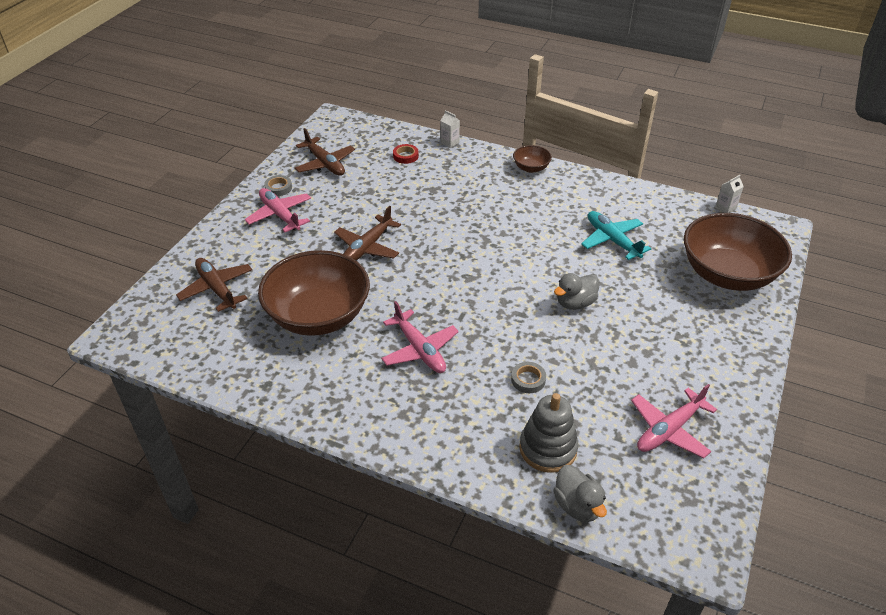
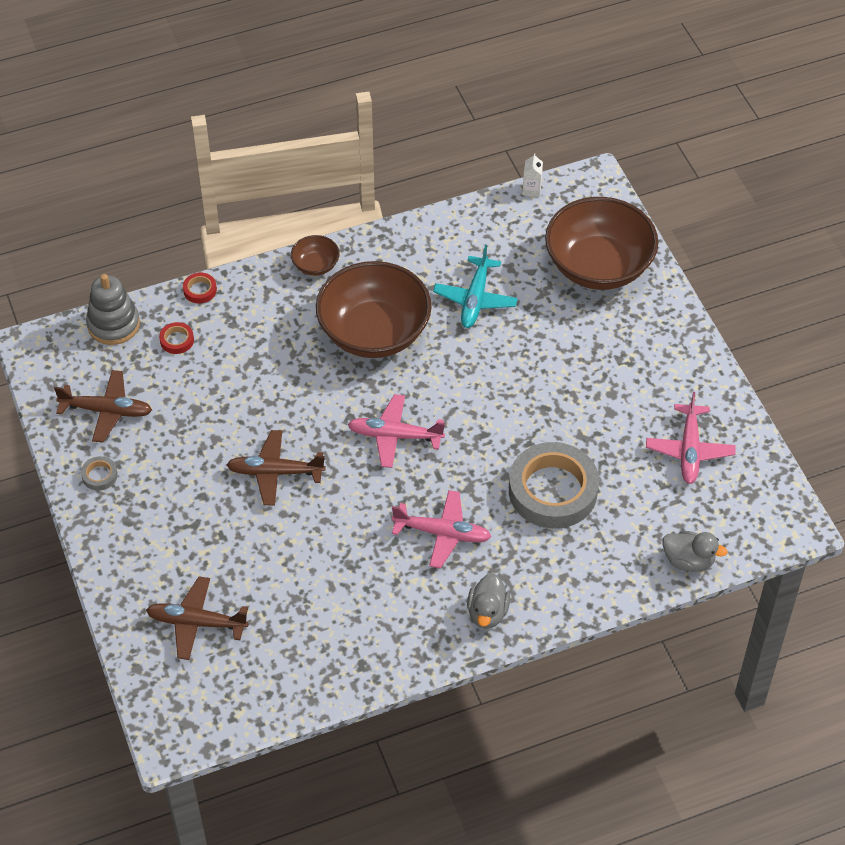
camera: 45 degrees left, 10 degrees up
(280, 215) = (145, 504): pink plane -> pink plane (395, 436)
(318, 316) = (322, 572): brown bowl -> brown bowl (374, 332)
(367, 247) = (275, 472): brown plane -> brown plane turned 105 degrees clockwise
(449, 142) = (200, 290): white carton -> red tape
(528, 380) = (553, 490): grey tape -> grey tape, size x2.50
(548, 448) = (626, 535): grey stacking toy -> grey stacking toy (113, 324)
(575, 303) = (513, 390): grey duck -> grey duck (487, 612)
(612, 240) = (475, 299): turquoise plane -> turquoise plane turned 90 degrees counterclockwise

